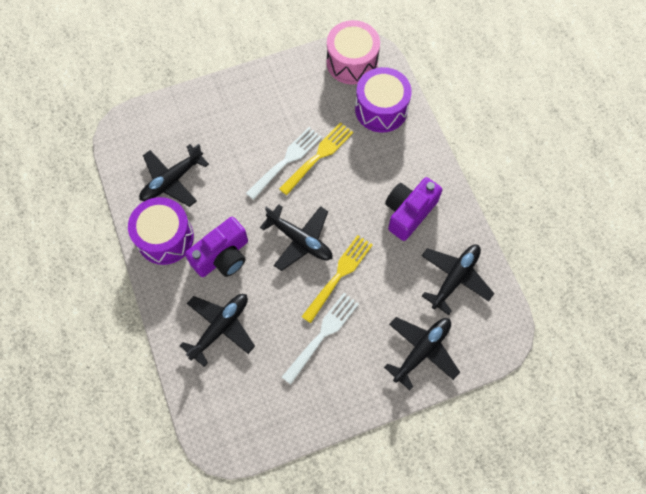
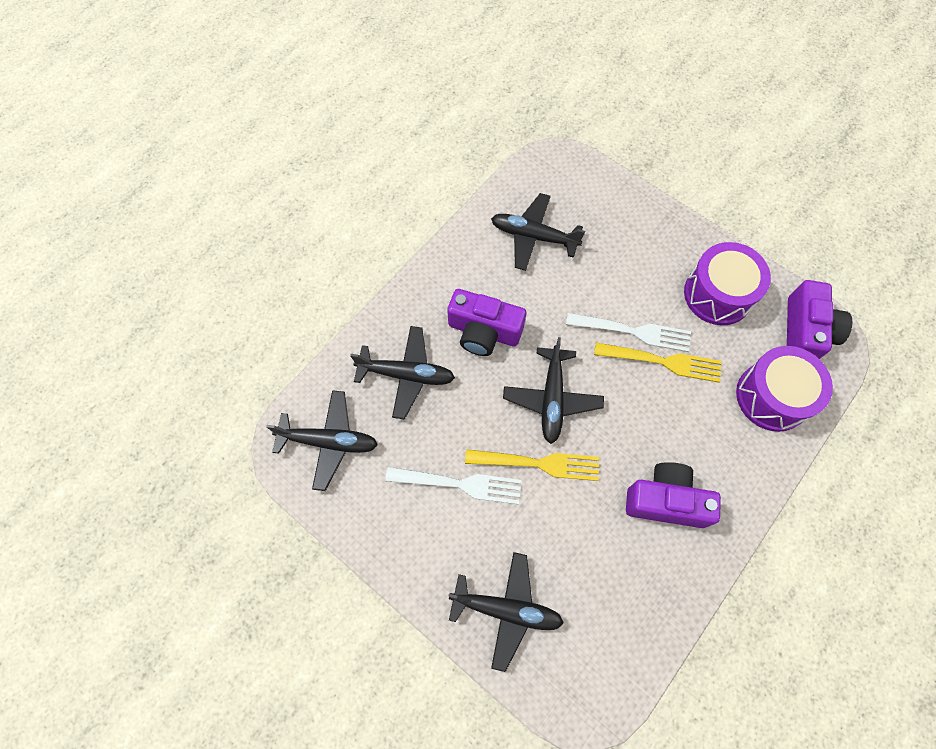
camera: 60 degrees right, 0 degrees up
(165, 238) = (469, 267): purple drum -> purple drum (718, 294)
(352, 62) = (805, 331): pink drum -> purple camera
(455, 278) = (620, 602): black plane -> black plane (329, 441)

